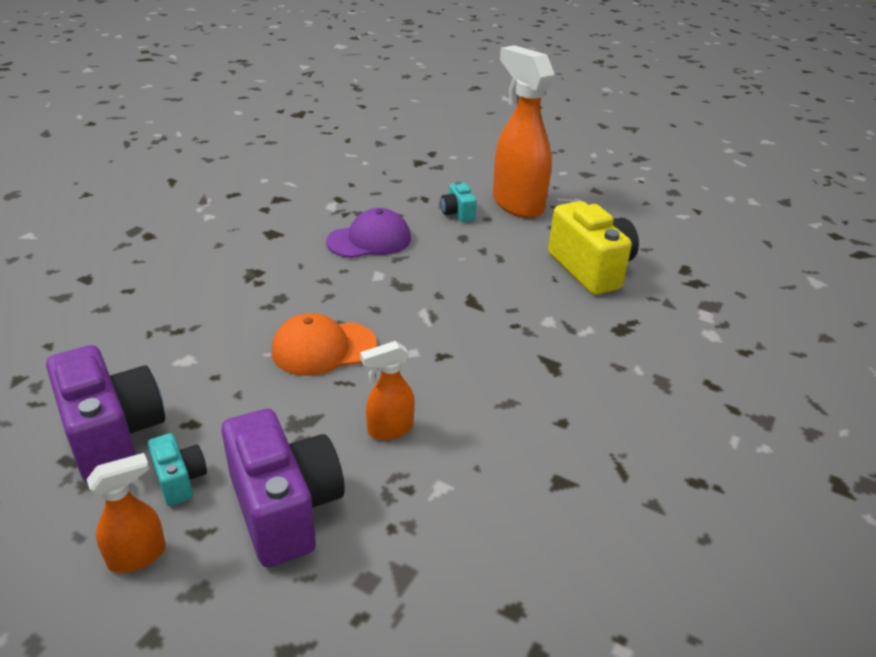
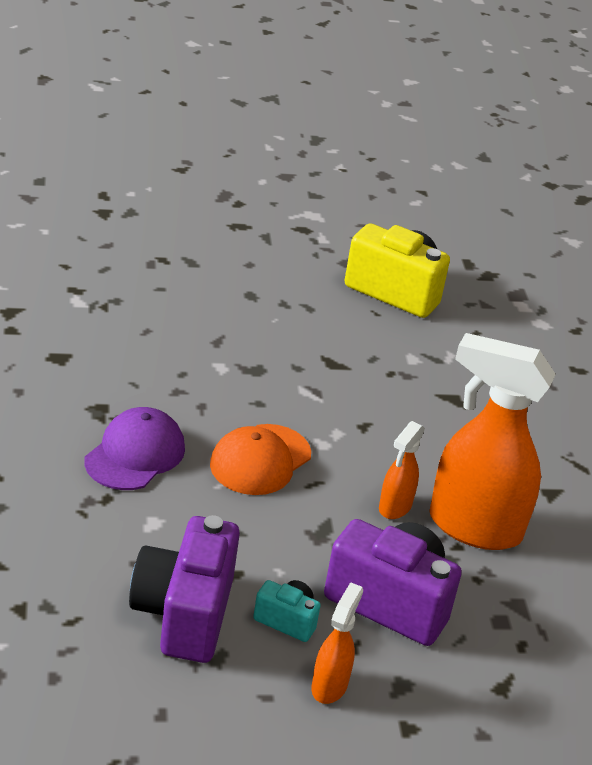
camera: 40 degrees left, 0 degrees up
(113, 436) = (184, 614): purple camera -> purple camera turned 105 degrees counterclockwise
(369, 240) = (167, 330): purple cap -> purple cap (135, 454)
(457, 213) = (216, 268): turquoise camera -> none
(517, 204) = (260, 237): orange spray bottle -> orange spray bottle (473, 527)

